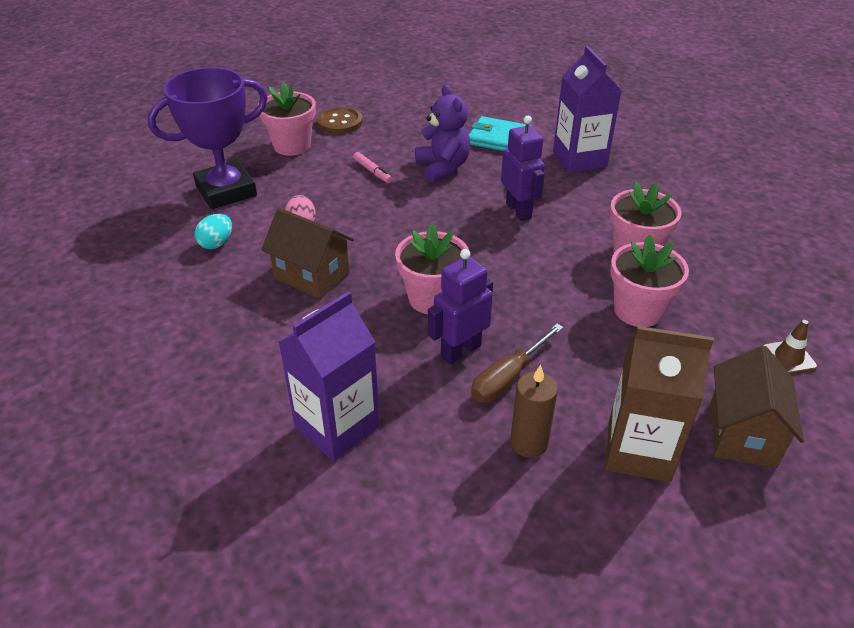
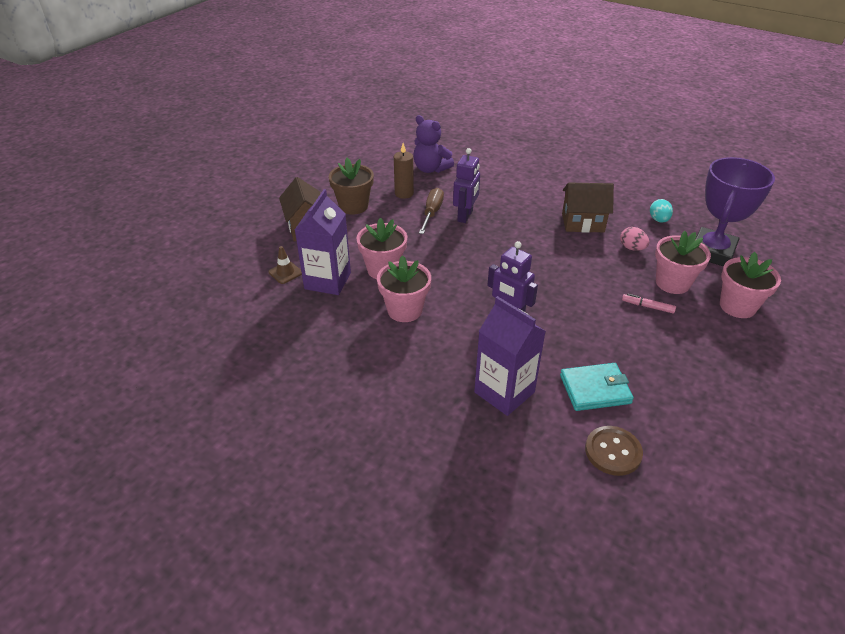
camera: 150 degrees right, 0 degrees up
(337, 427) = (489, 173): purple carton -> purple carton (327, 281)
(340, 122) = (745, 348): brown button -> brown button (613, 452)
(432, 298) = (505, 234): pink flower pot -> pink flower pot (672, 283)
(443, 167) = (603, 333): purple teddy bear -> purple teddy bear (430, 169)
(638, 451) = (353, 206): brown carton -> brown flower pot

